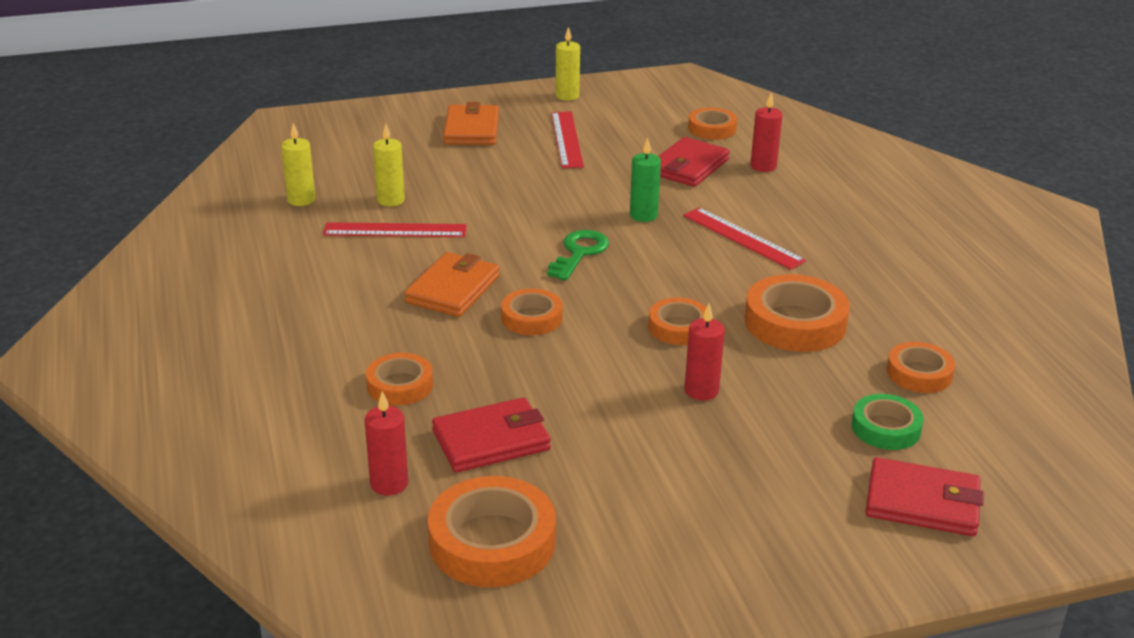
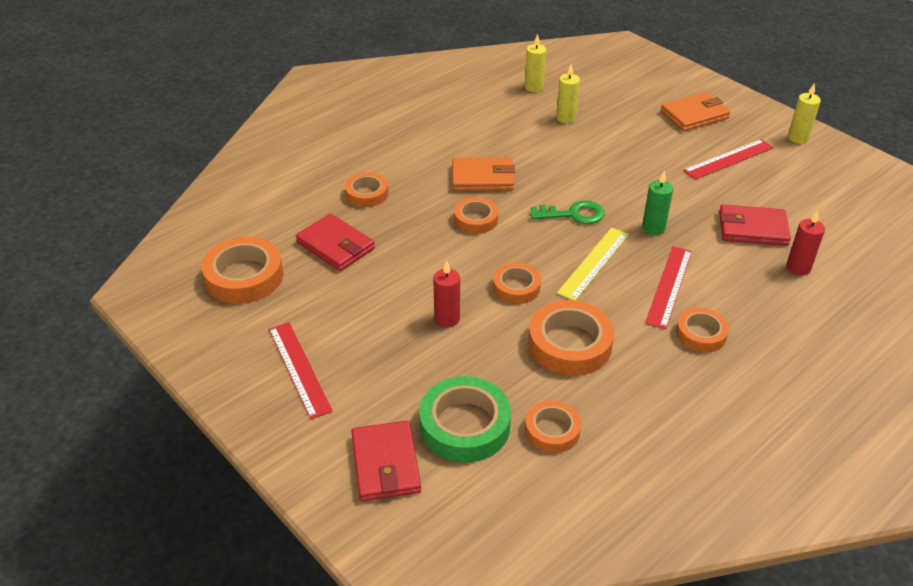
camera: 65 degrees right, 10 degrees up
(389, 484) = (274, 222): red candle -> none
(395, 230) = (531, 132): red ruler -> red ruler (299, 369)
(674, 267) = (593, 263): none -> yellow ruler
(712, 129) = (831, 223): orange tape -> orange tape (701, 334)
(886, 428) = (465, 425): green tape -> green tape, size x1.65

